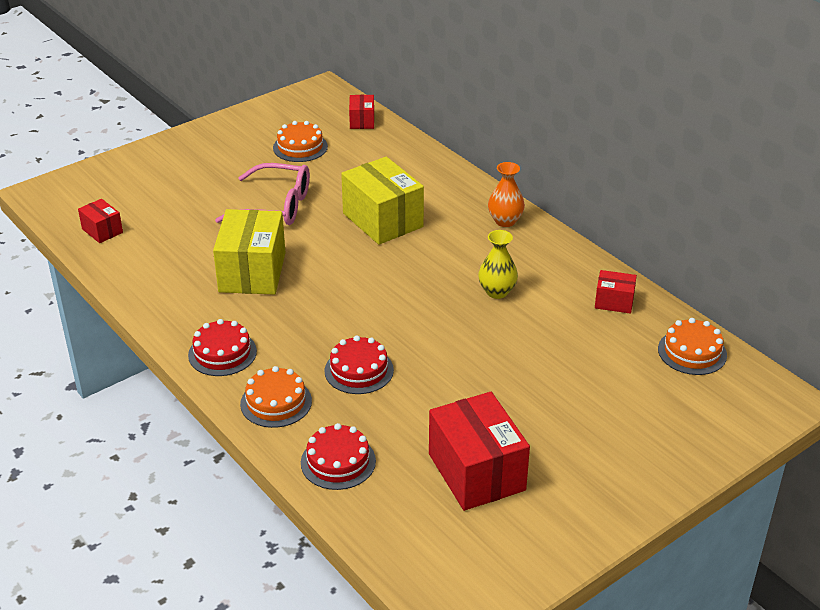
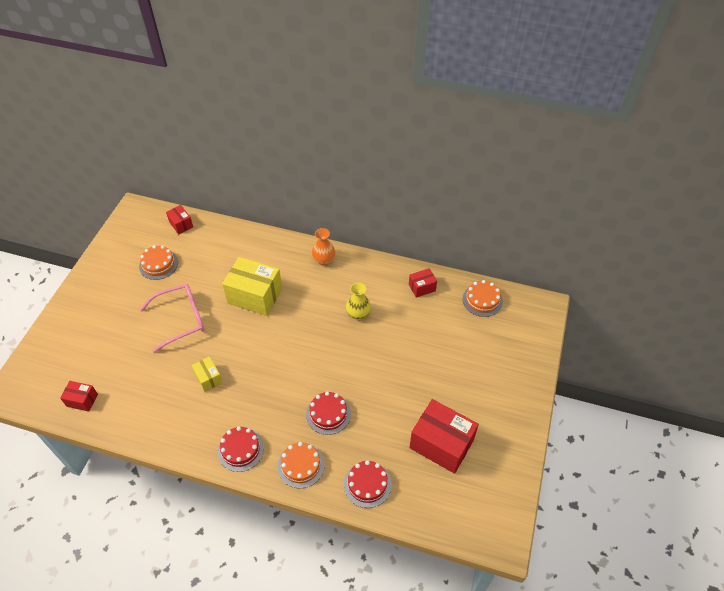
camera: 35 degrees left, 15 degrees up
(252, 272) = (208, 378): yellow box -> yellow box, size x0.50

